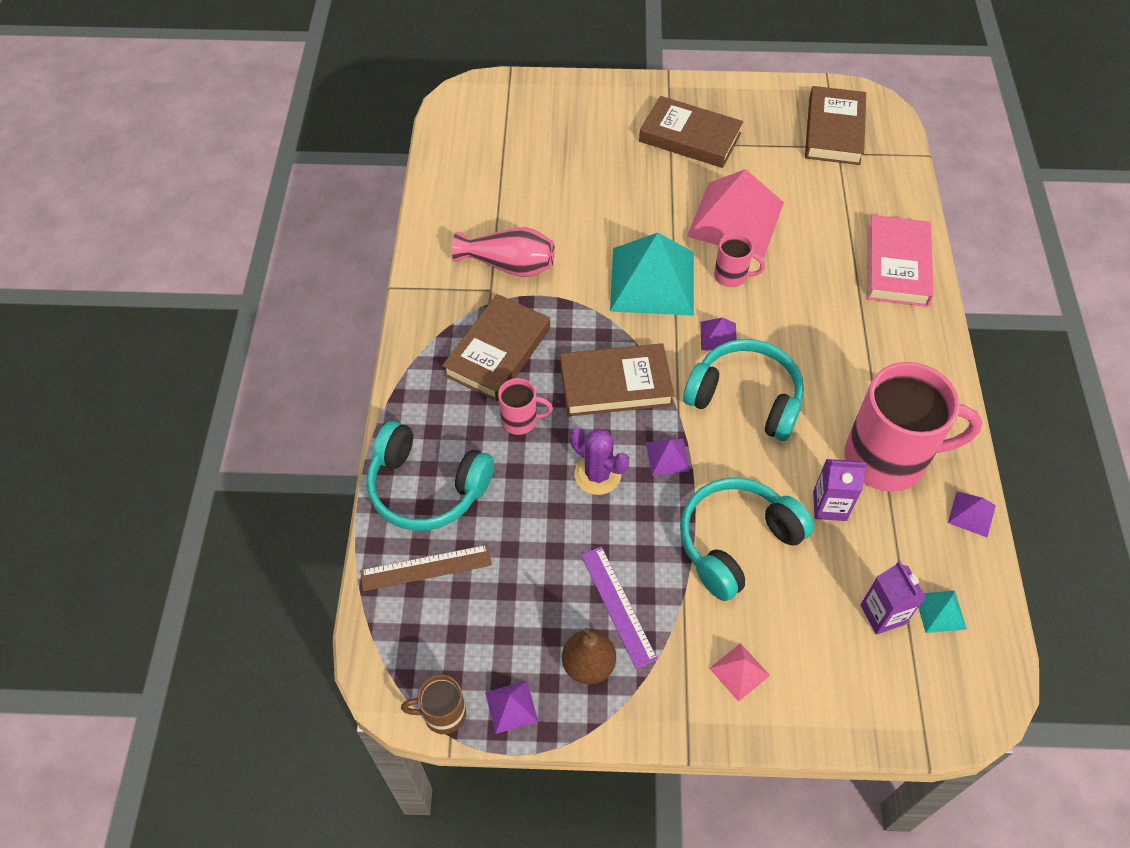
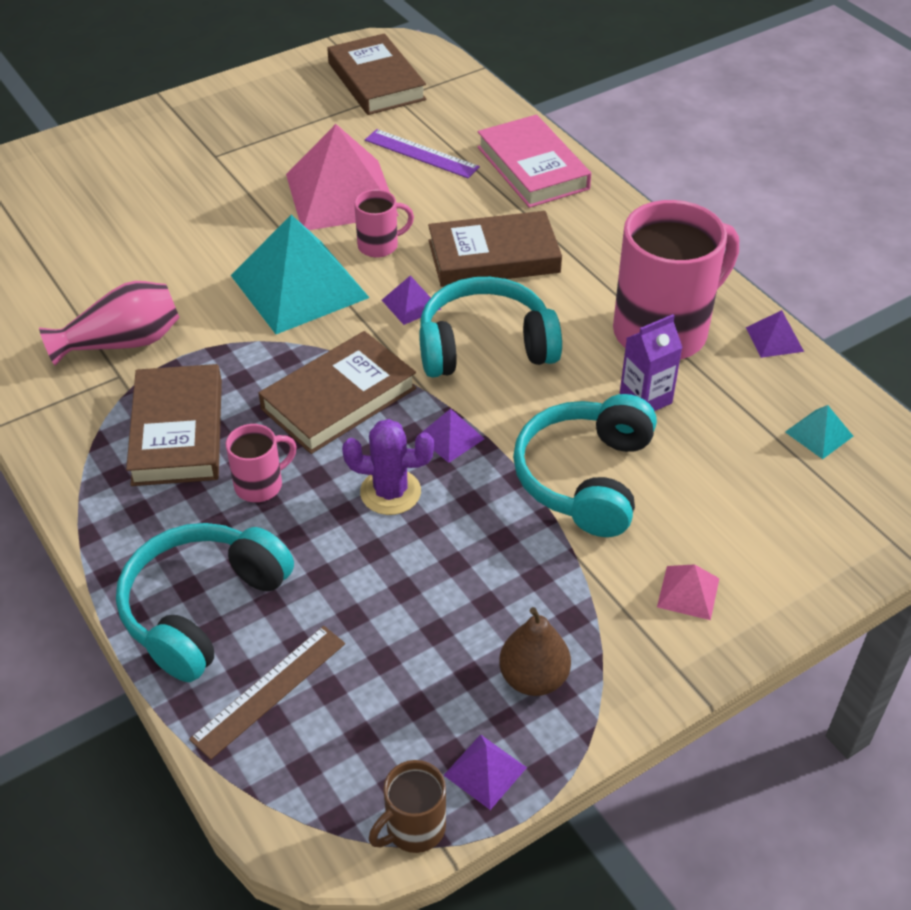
camera: 35 degrees left, 10 degrees down
(426, 488) = (202, 608): turquoise headphones -> turquoise headphones turned 135 degrees clockwise
(618, 606) = (516, 603): purple ruler -> purple ruler (421, 154)
(690, 137) = (232, 143): brown book -> brown book (494, 257)
(882, 614) = (773, 465): purple carton -> none

